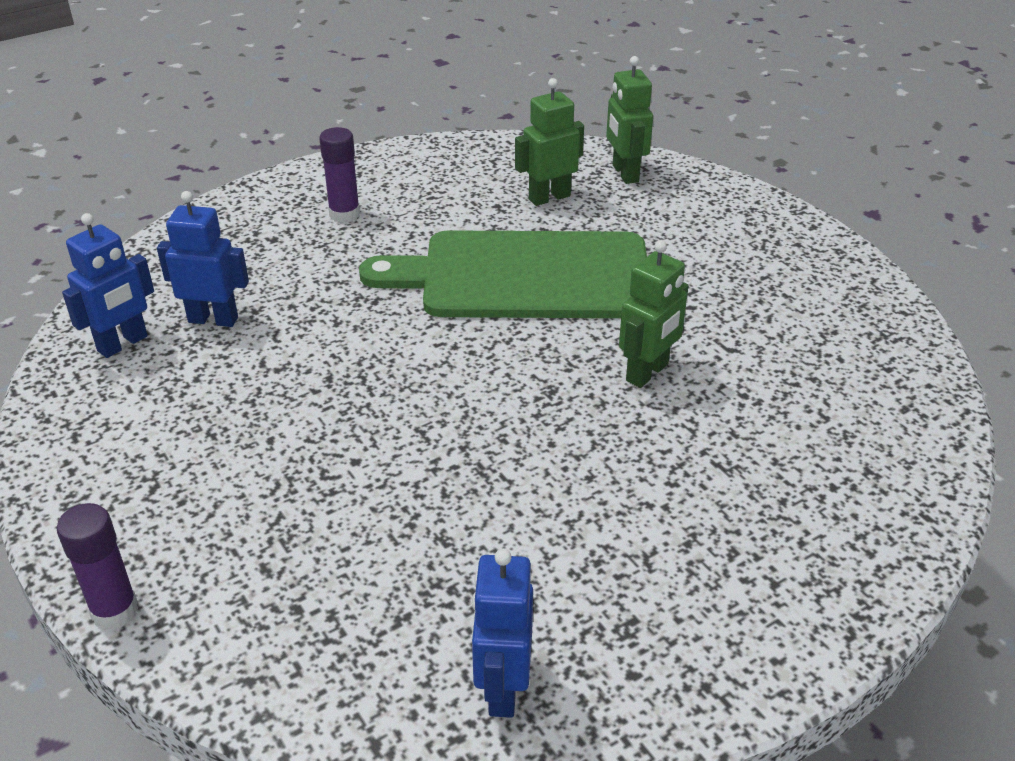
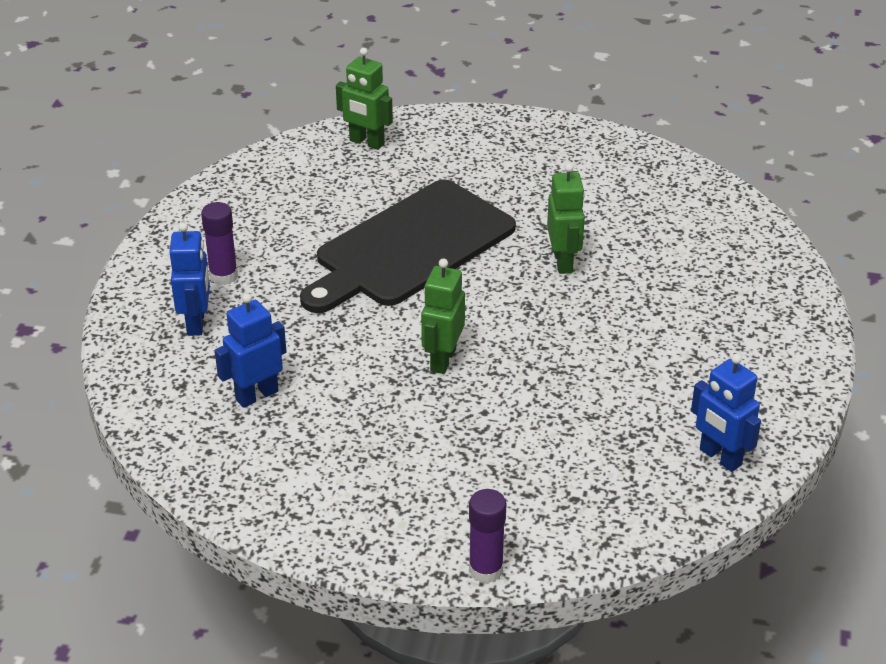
camera: 45 degrees left, 0 degrees up
(123, 344) = (223, 448): blue robot -> blue robot (196, 323)
(525, 276) = (409, 247): green cutting board -> black cutting board
(549, 197) = (343, 186): green robot -> green robot (442, 360)

